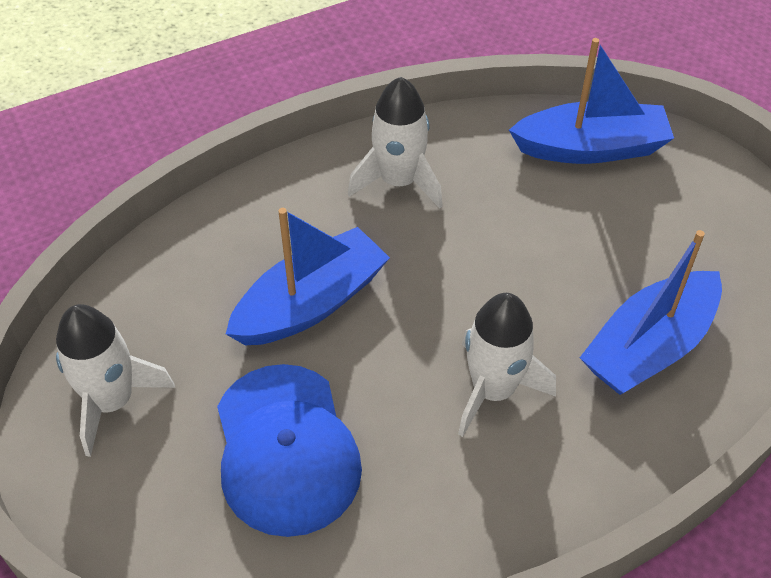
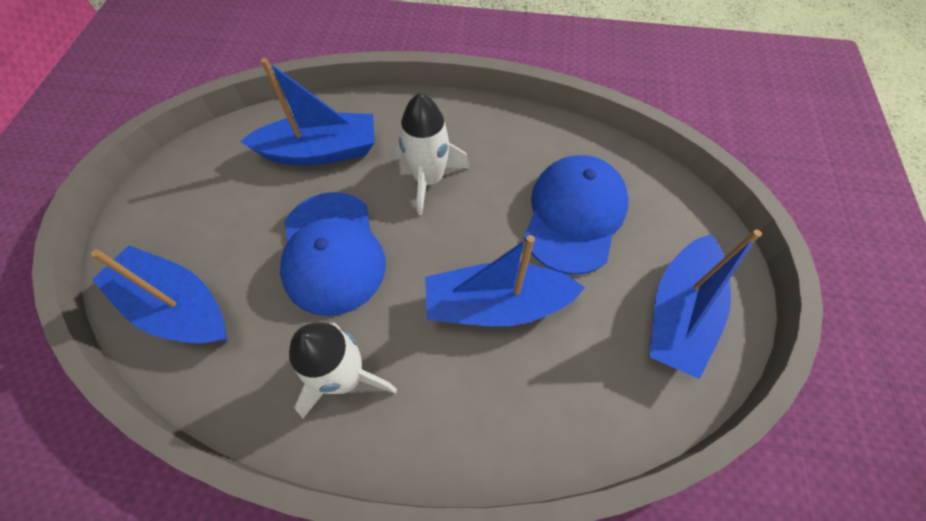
camera: 145 degrees left, 10 degrees up
(112, 401) = (678, 313): white rocket -> blue boat
(513, 258) = (332, 252): none -> blue cap

